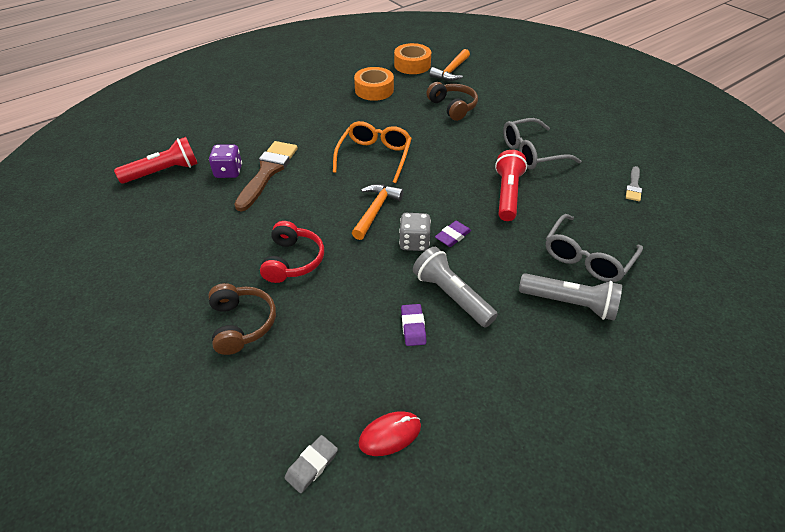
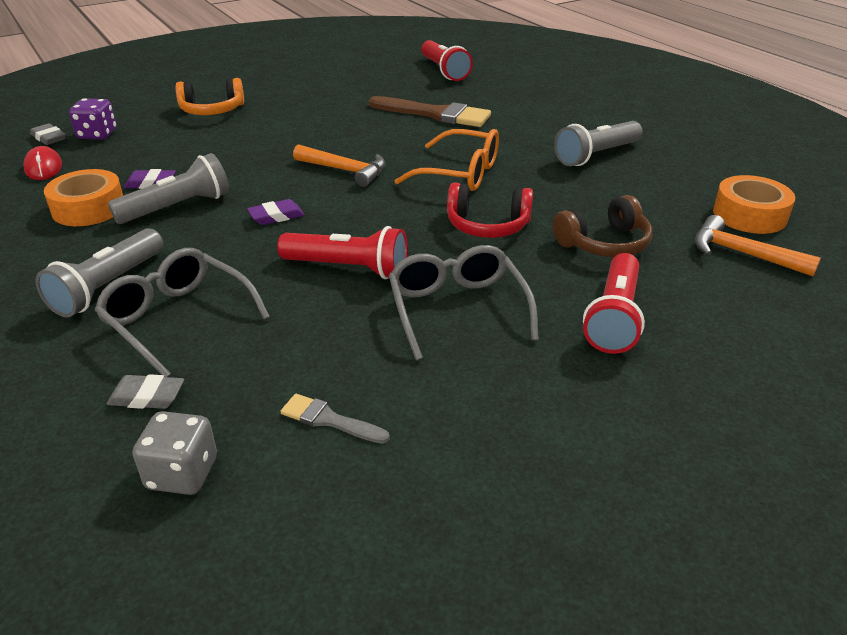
camera: 95 degrees right, 10 degrees down
(228, 172) = (439, 96): purple dice -> purple dice (97, 134)
(242, 324) = (212, 111): brown headphones -> orange headphones
(293, 261) = (281, 128): red headphones -> red headphones (487, 225)
(343, 104) = (596, 155): none -> grey flashlight
(374, 90) = (645, 178): orange tape -> orange tape (89, 208)
(414, 242) = (277, 191): grey dice -> grey dice (182, 473)
(452, 236) = (276, 216): purple eraser -> purple eraser turned 75 degrees counterclockwise
(519, 108) = (614, 317): none -> red flashlight
(655, 252) = (147, 397): none -> grey eraser

